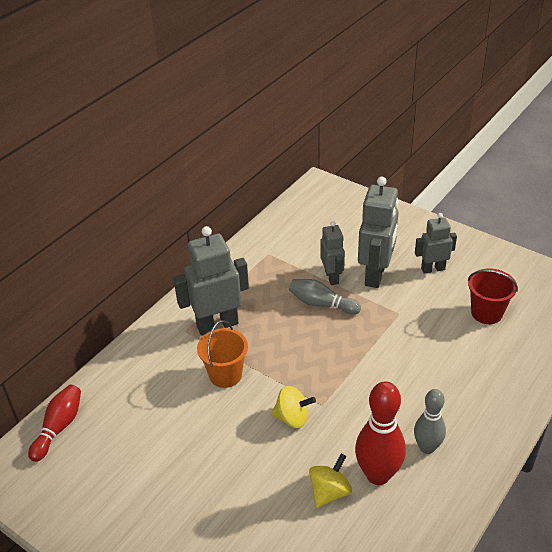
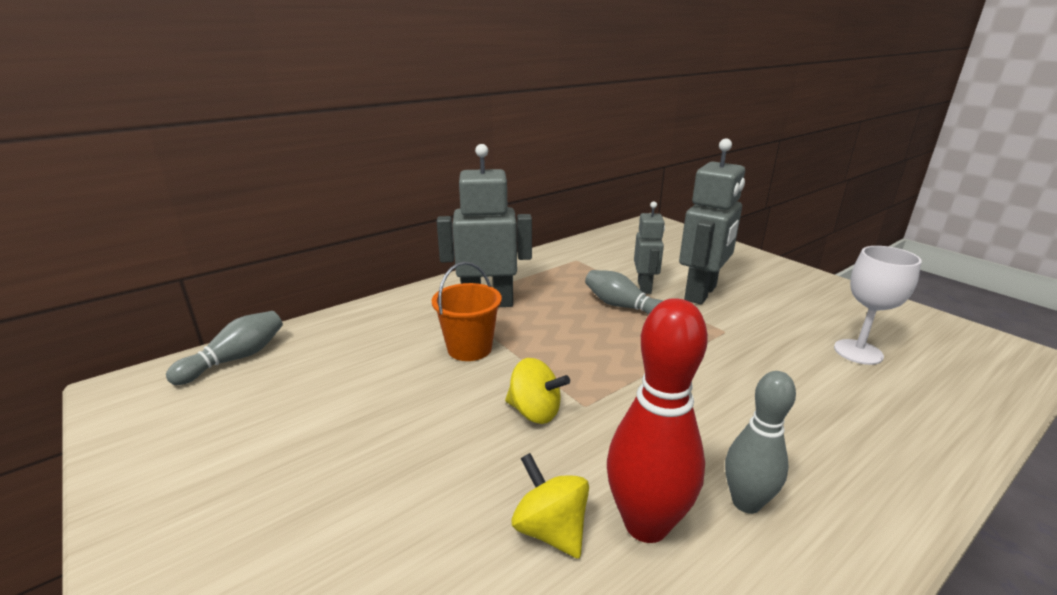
camera: 15 degrees right, 15 degrees down
(59, 427) = (236, 359): red bowling pin -> grey bowling pin
(329, 492) = (550, 529): yellow spinning top -> yellow spinning top turned 90 degrees counterclockwise
(433, 269) = (779, 299): grey robot -> none
(486, 313) = (858, 352): red bucket -> white goblet

